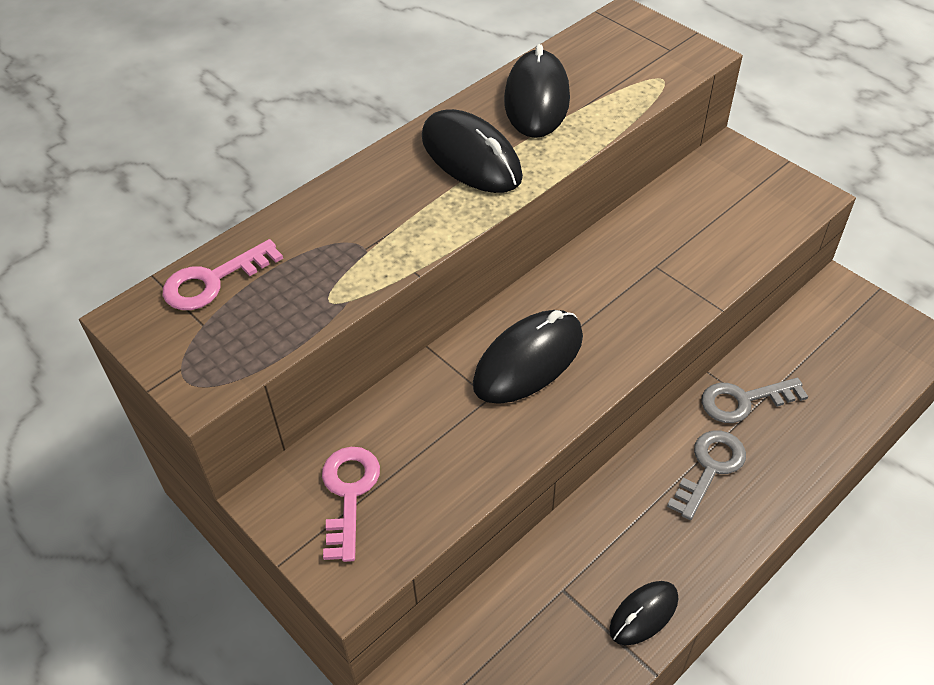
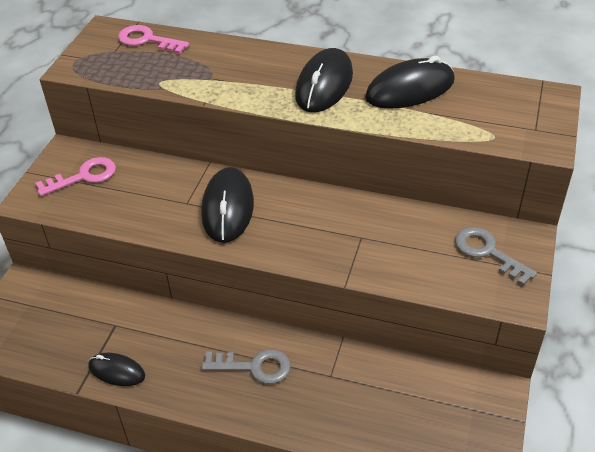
camera: 60 degrees right, 5 degrees down
(528, 361) = (227, 208): black mouse -> black mouse turned 75 degrees clockwise
(744, 401) = (329, 366): grey key -> grey key (487, 252)

